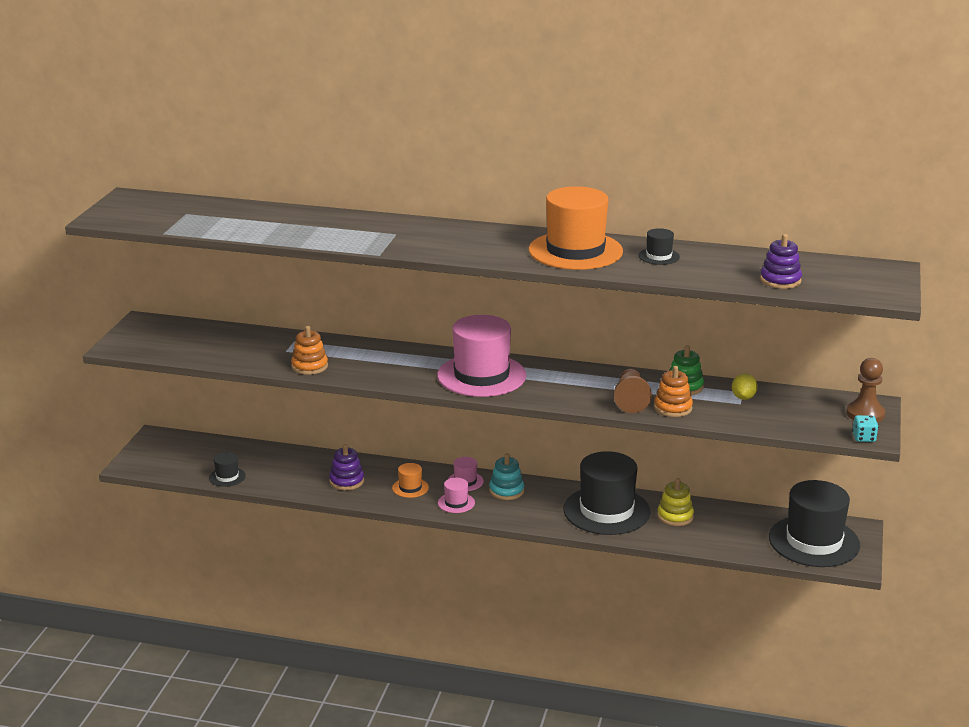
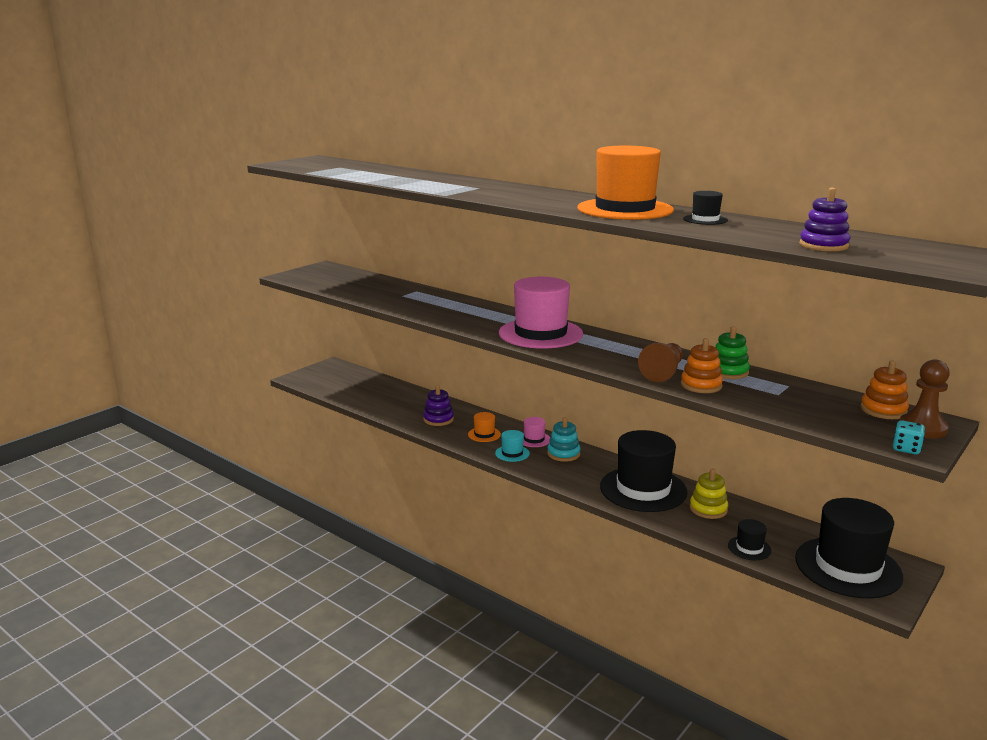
camera: 25 degrees right, 5 degrees down
(227, 477) = (353, 398): black hat -> black hat (749, 548)
(309, 366) = (407, 306): orange stacking toy -> orange stacking toy (883, 410)
(456, 503) = (512, 453): pink hat -> turquoise hat
(743, 397) = (785, 390): yellow lemon -> none

